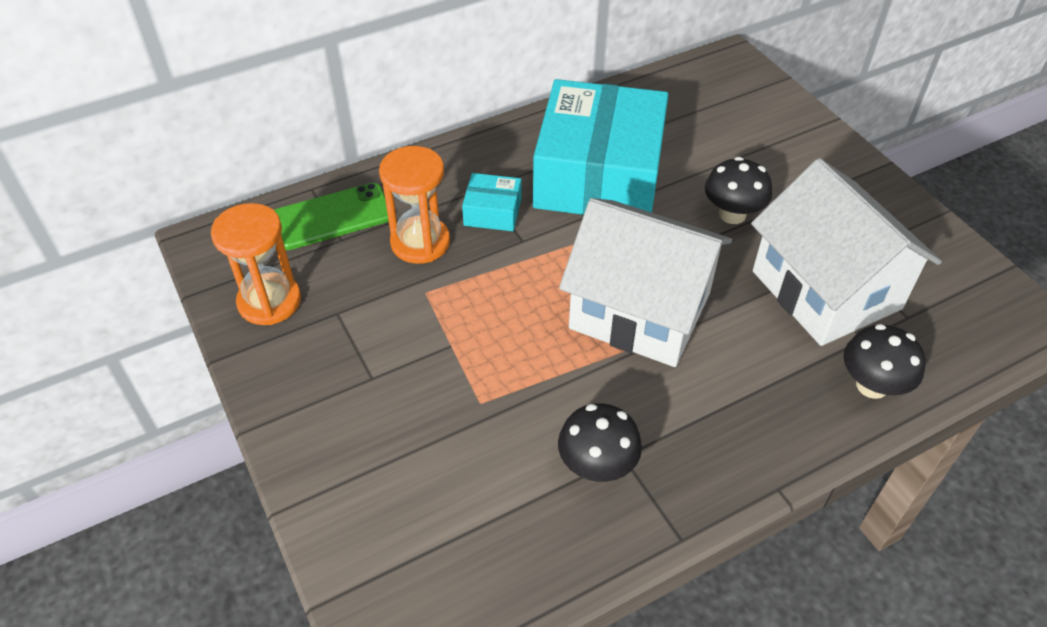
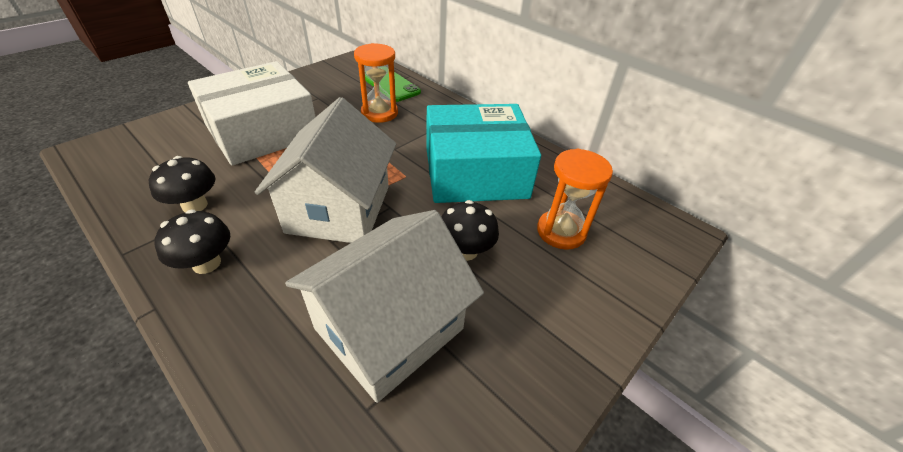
camera: 70 degrees right, 5 degrees down
(269, 301) = (322, 79): orange hourglass -> orange hourglass (561, 231)
(422, 389) = (262, 131): none -> white box
(492, 212) = (416, 133): turquoise box -> none
(872, 385) = (266, 376): black mushroom -> black mushroom (206, 263)

